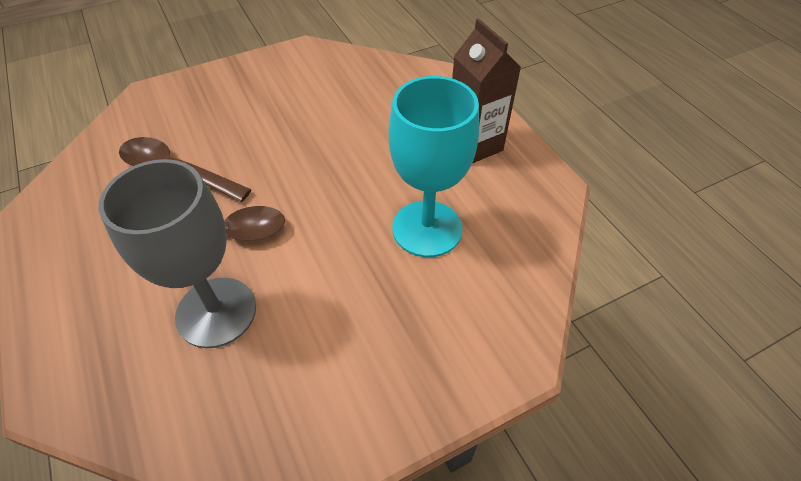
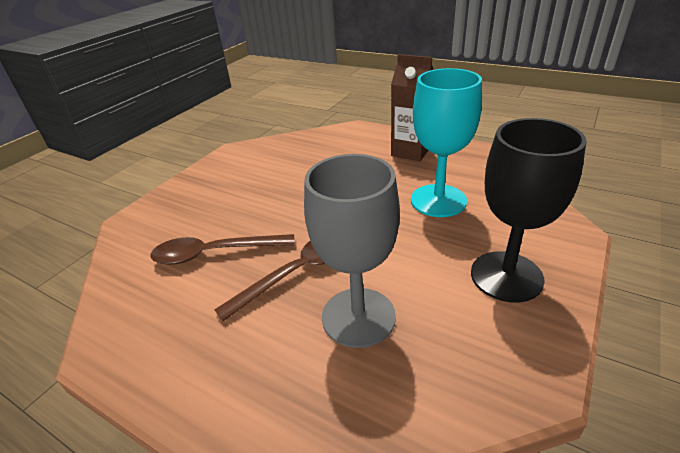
camera: 30 degrees left, 15 degrees down
(385, 360) = (506, 276): none -> black goblet

